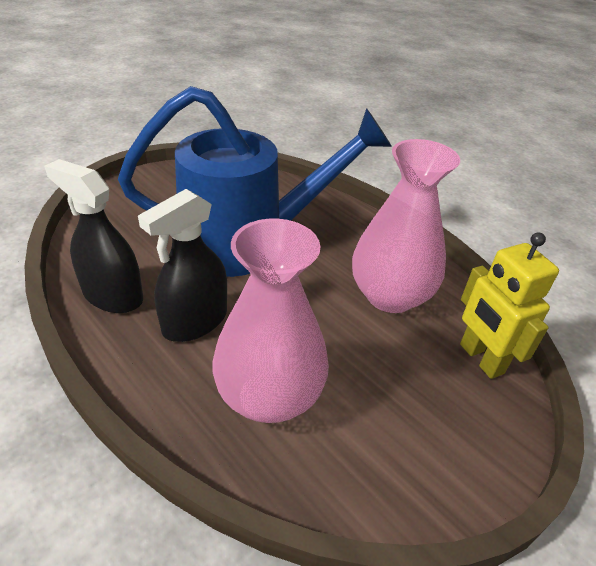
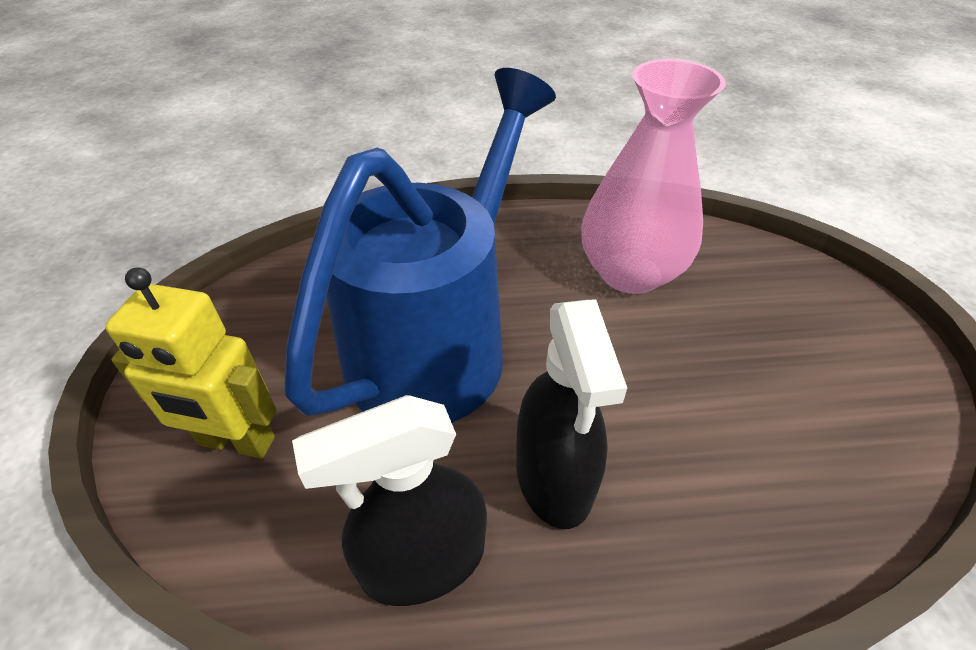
camera: 50 degrees left, 5 degrees up
(269, 396) = (730, 461): pink vase -> none
(480, 359) = (757, 264): yellow robot -> yellow robot (236, 442)

